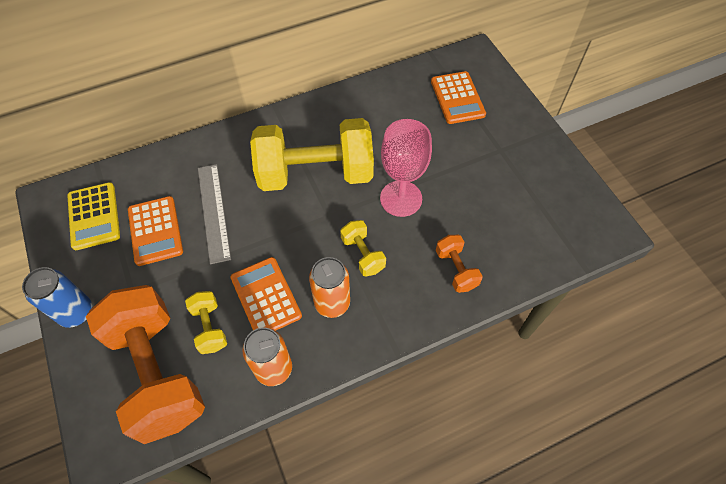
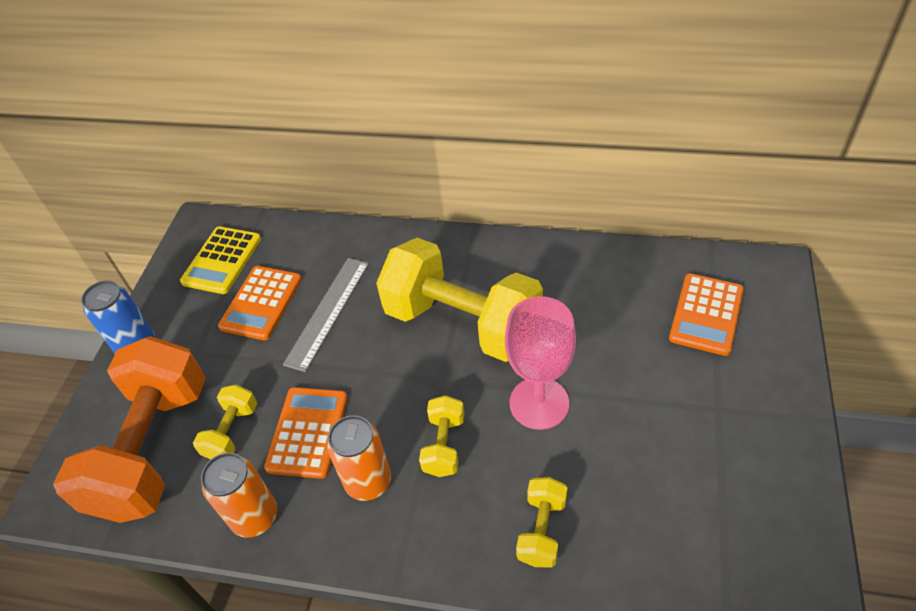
camera: 40 degrees right, 10 degrees down
(456, 269) = (542, 530): orange dumbbell -> yellow dumbbell

